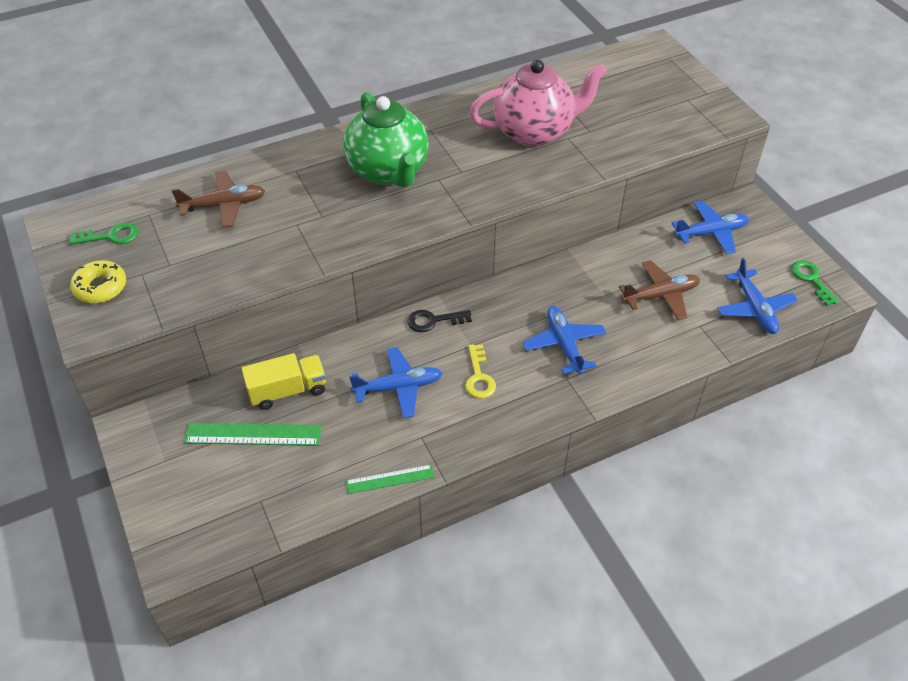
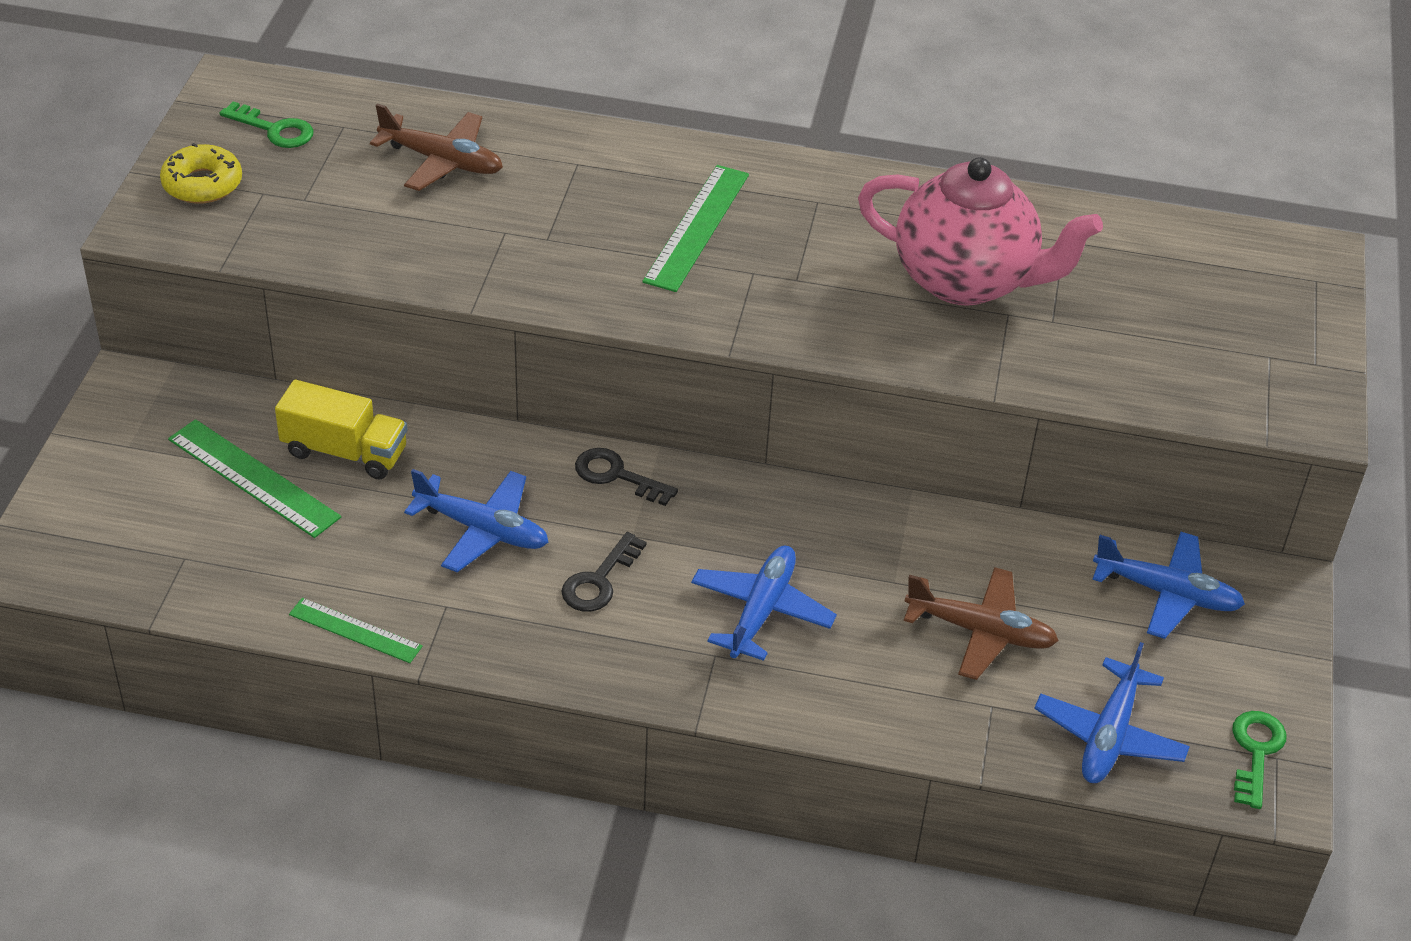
camera: 35 degrees right, 5 degrees down
(388, 171) = (697, 227): green teapot -> green ruler
(479, 377) = (599, 580): yellow key -> black key

